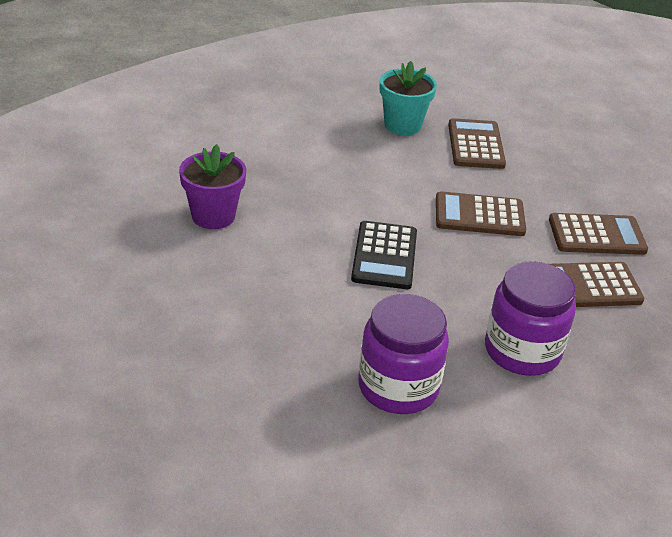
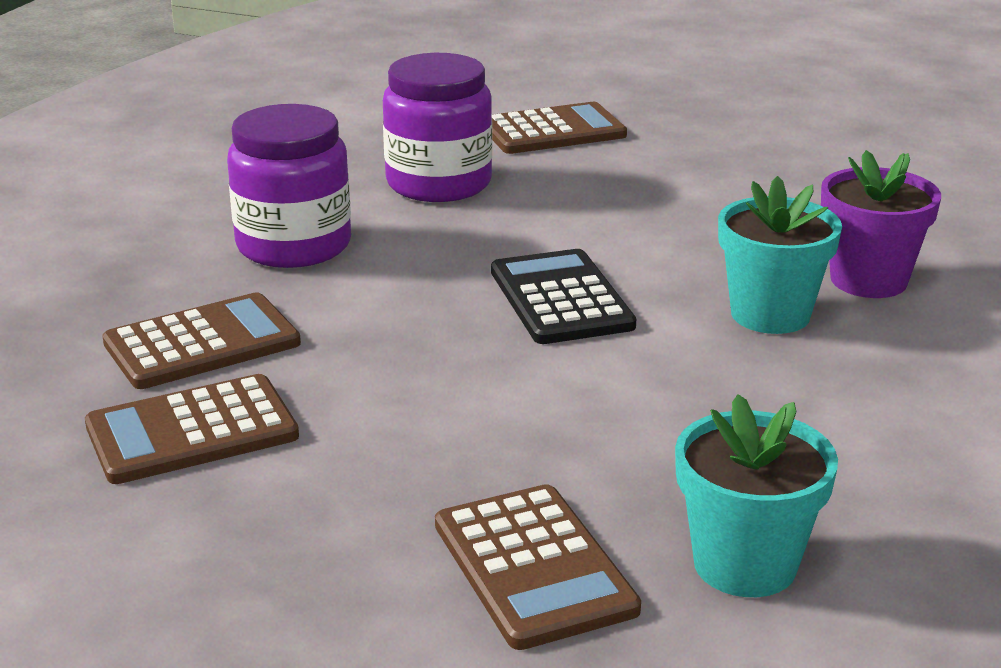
camera: 160 degrees right, 10 degrees down
(287, 213) = (770, 314): none -> turquoise flower pot
(479, 215) = (440, 403): brown calculator -> brown calculator (553, 131)

